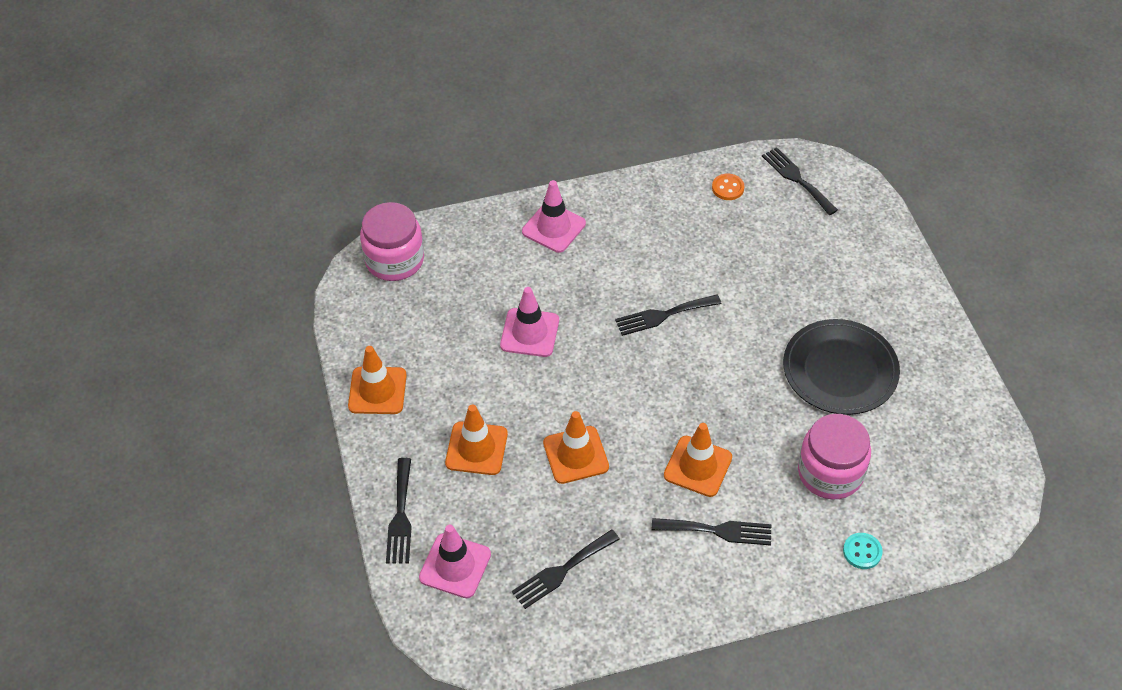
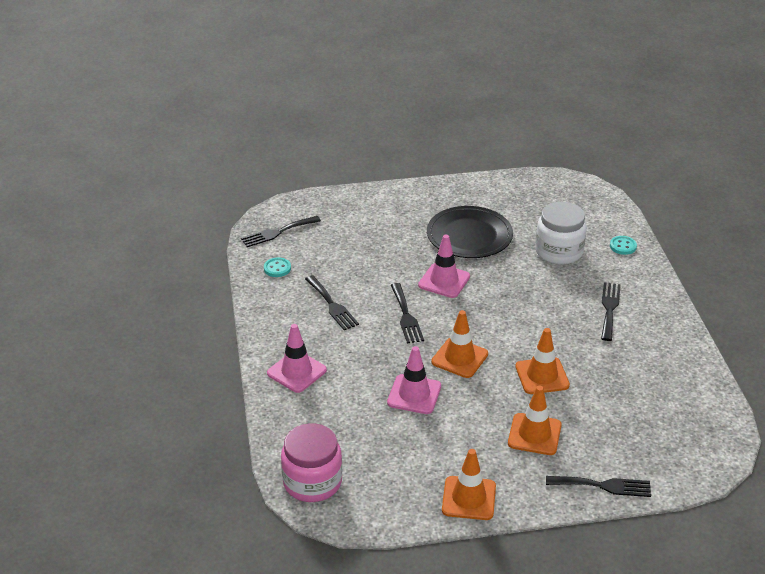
camera: 85 degrees left, 15 degrees down
(455, 566) = (650, 453): pink traffic cone -> pink traffic cone (444, 281)
(562, 571) = (649, 391): black fork -> black fork (332, 305)
(698, 466) = (553, 312): orange traffic cone -> orange traffic cone (459, 358)
(728, 188) = (277, 268): orange button -> turquoise button
(830, 472) = (559, 251): pink jar -> white jar

